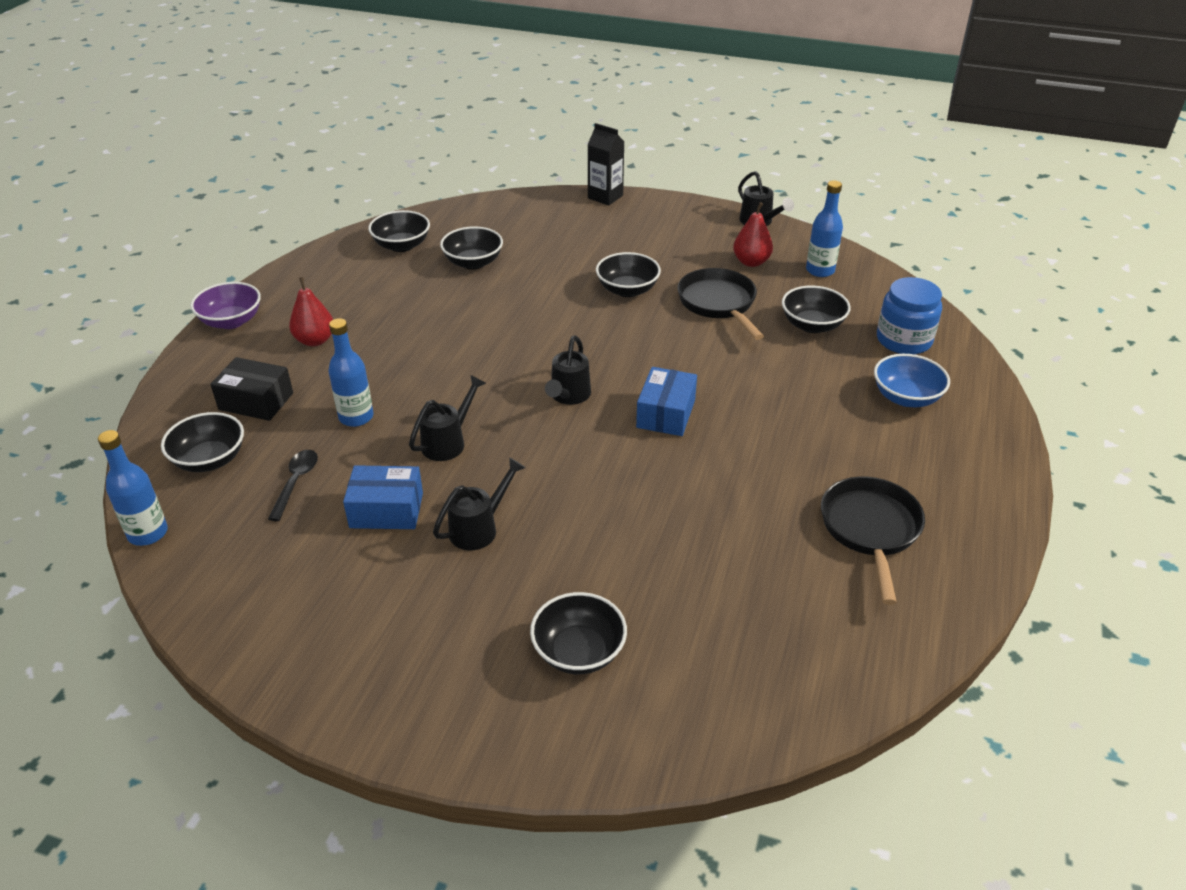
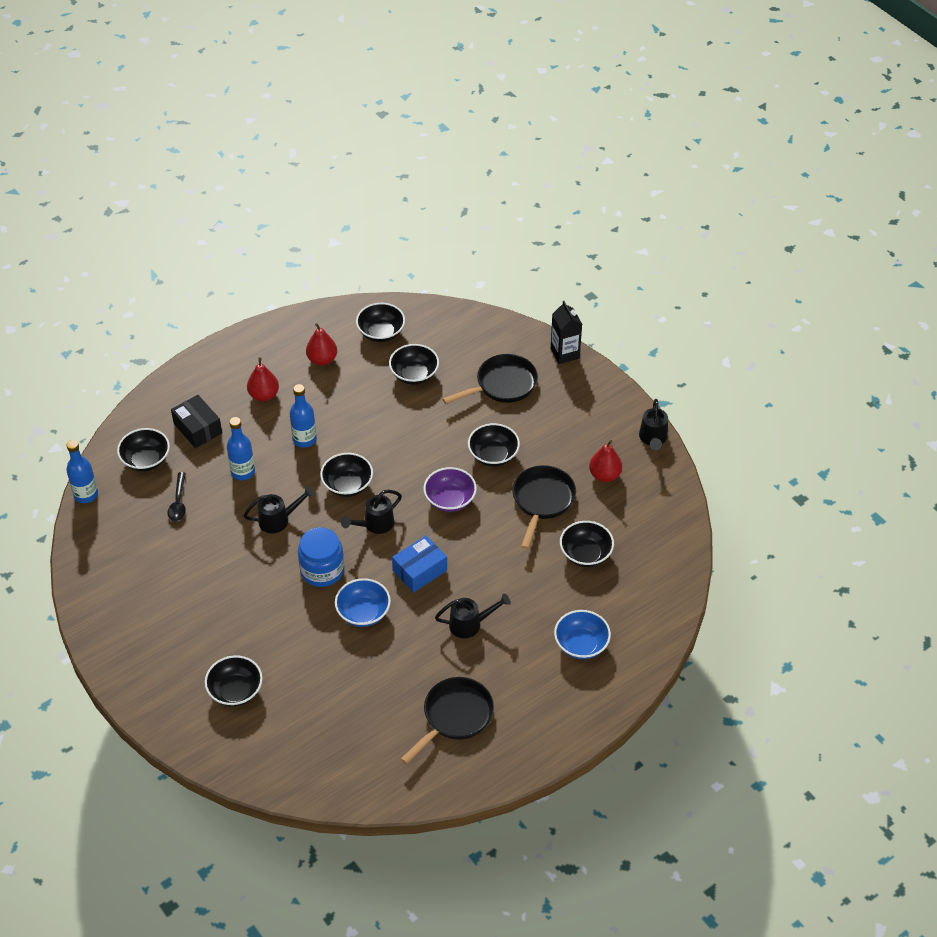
camera: 35 degrees right, 10 degrees up
(231, 321) = (227, 351): purple bowl -> purple bowl (450, 500)
(296, 482) = (178, 502): black spoon -> black spoon turned 135 degrees clockwise
(356, 287) = (322, 359): none -> red pear
(386, 510) = (210, 549): blue box -> none
(479, 528) = (248, 589): black watering can -> black watering can (470, 624)
(498, 376) = (347, 485): none -> black bowl
(573, 238) = (502, 385): none -> black pan
(648, 482) = (363, 613): none -> blue bowl
(820, 270) = (645, 509): blue bottle -> blue bottle (304, 439)
(903, 340) = (633, 601): blue jar -> blue jar (322, 570)

